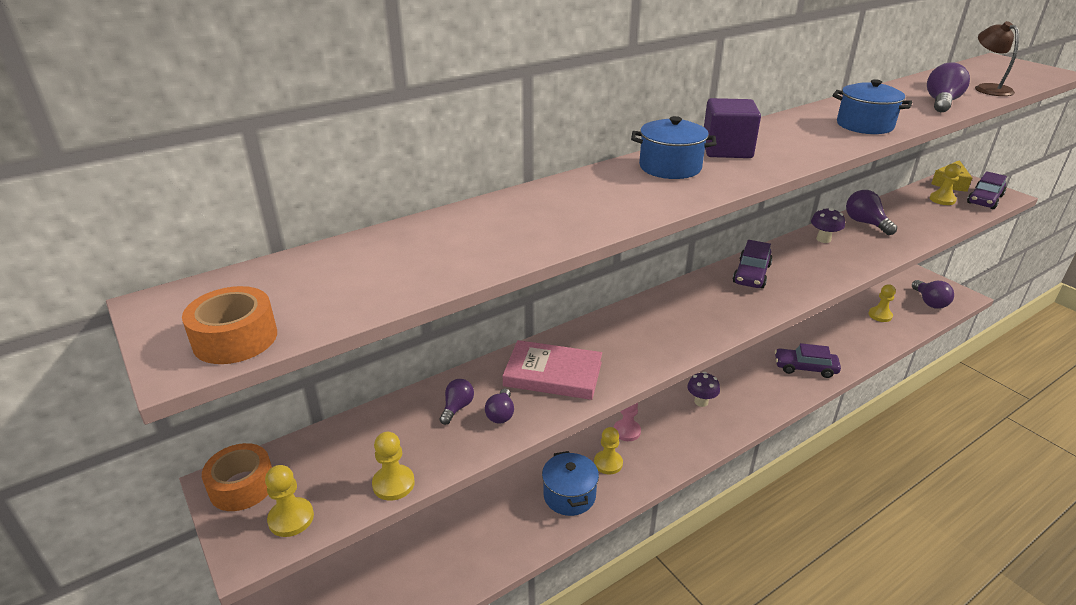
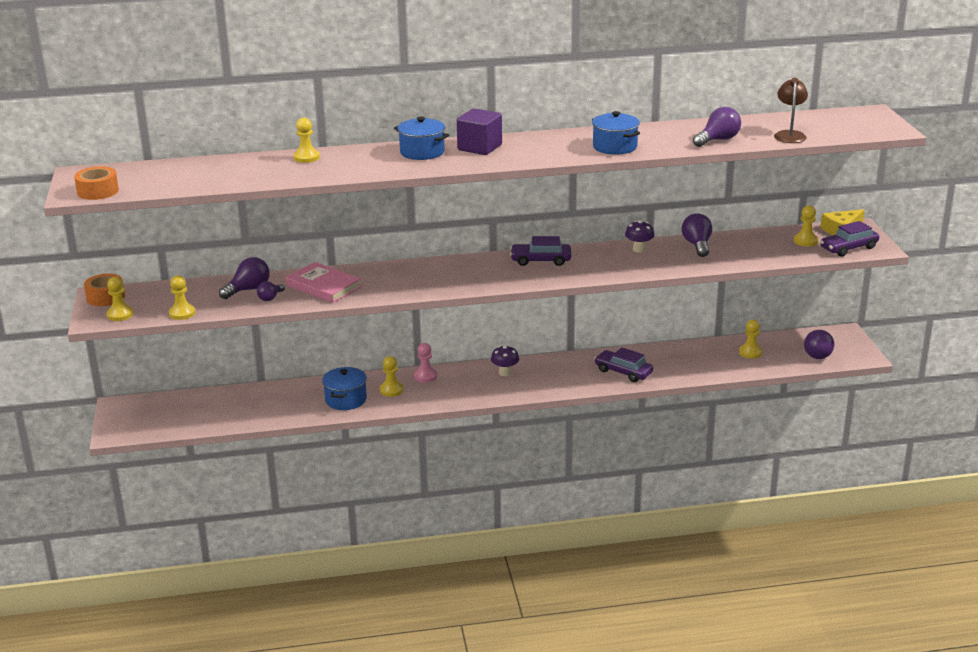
camera: 25 degrees right, 5 degrees down
(457, 408) = (248, 290): purple light bulb -> purple light bulb, size x1.65
(530, 202) = (306, 157): none -> yellow pawn
(751, 274) = (540, 260): purple car -> purple car turned 45 degrees clockwise

